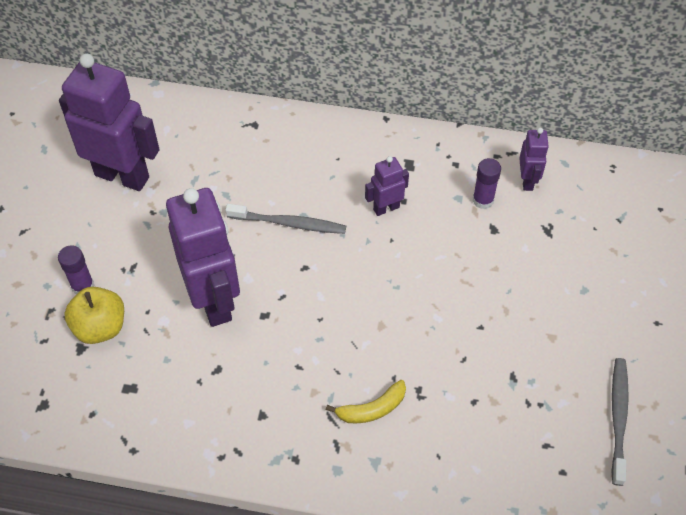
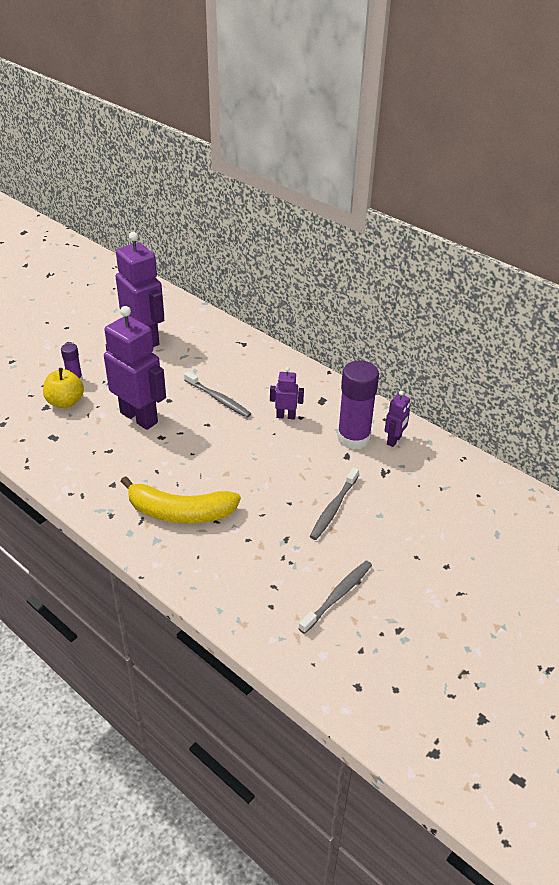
camera: 30 degrees right, 15 degrees down
(214, 300) = (139, 417): purple robot -> purple robot turned 60 degrees counterclockwise
(372, 409) = (180, 512): yellow banana -> yellow banana, size x1.97
(483, 200) = (353, 438): purple glue stick -> purple glue stick, size x2.01
(532, 308) = (333, 508): none -> grey toothbrush

